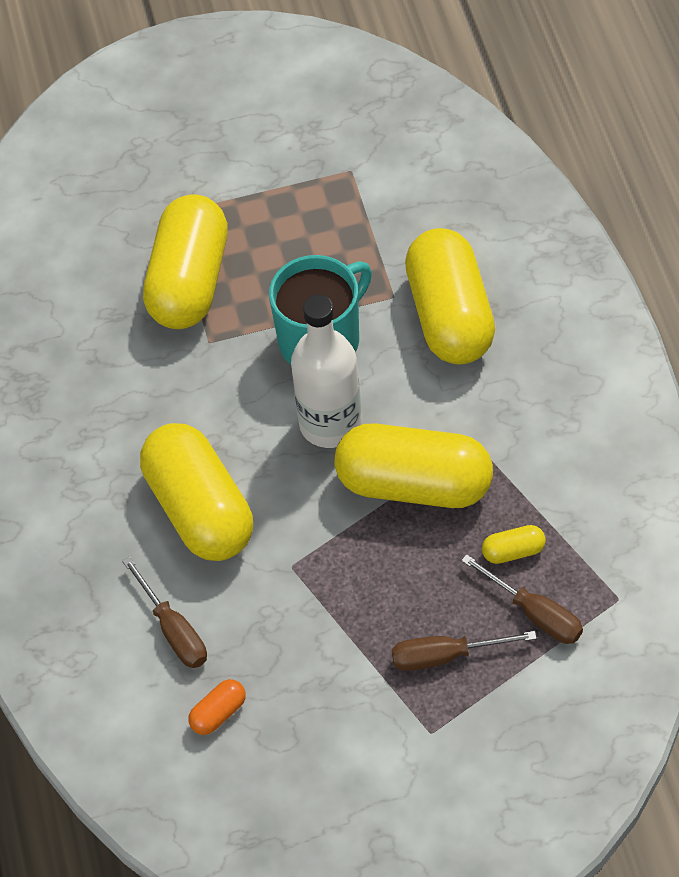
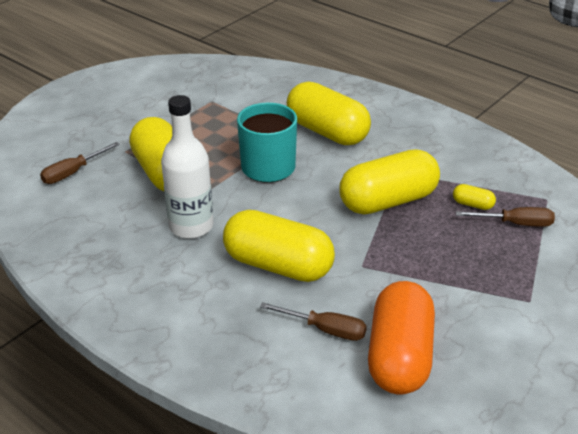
camera: 40 degrees left, 20 degrees down
(218, 713) = (400, 356): orange capsule -> orange capsule, size x2.49
(330, 423) = (313, 197): white bottle -> white bottle (191, 226)
(445, 656) = (494, 263): brown screwdriver -> brown screwdriver (73, 173)
(513, 551) = (472, 204): yellow capsule -> yellow capsule turned 75 degrees clockwise

